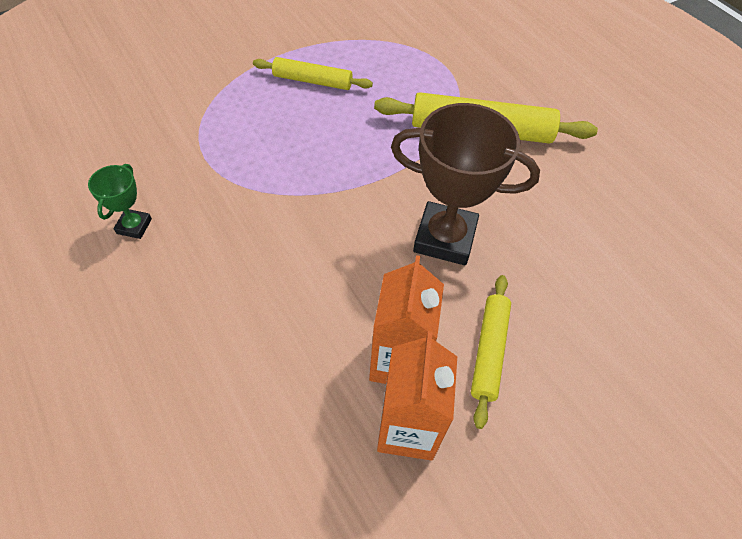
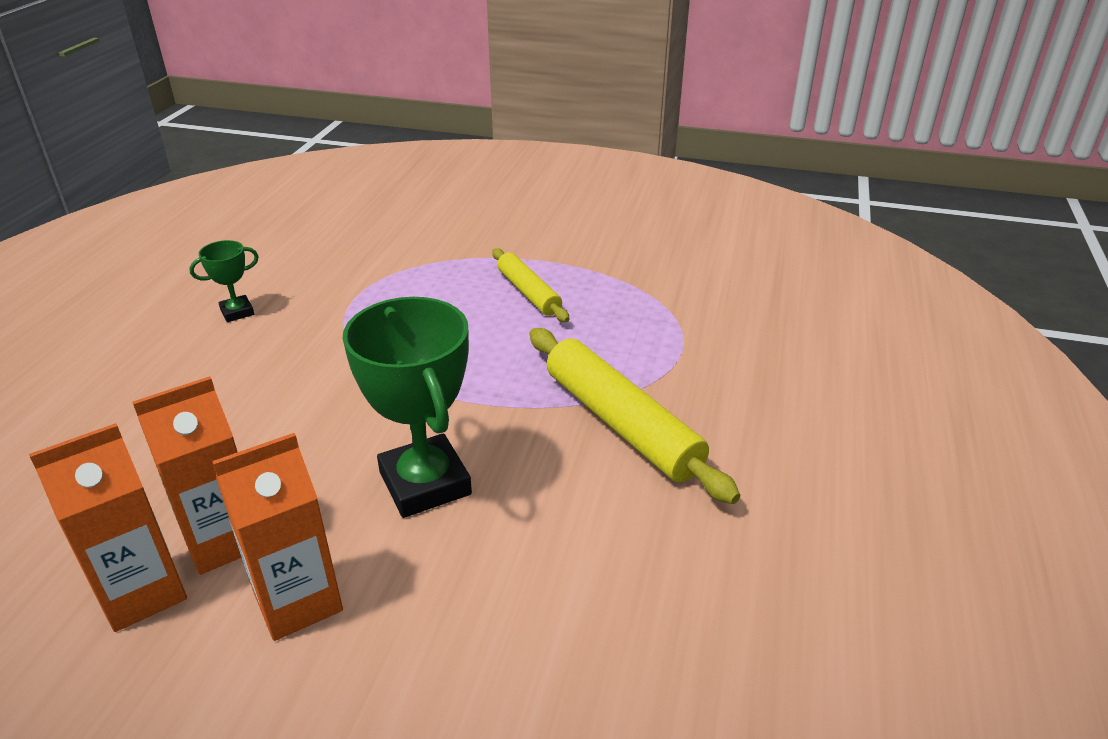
camera: 50 degrees right, 20 degrees down
(445, 238) = (425, 483): brown trophy -> green trophy
(489, 351) = (298, 601): yellow rolling pin -> orange carton

